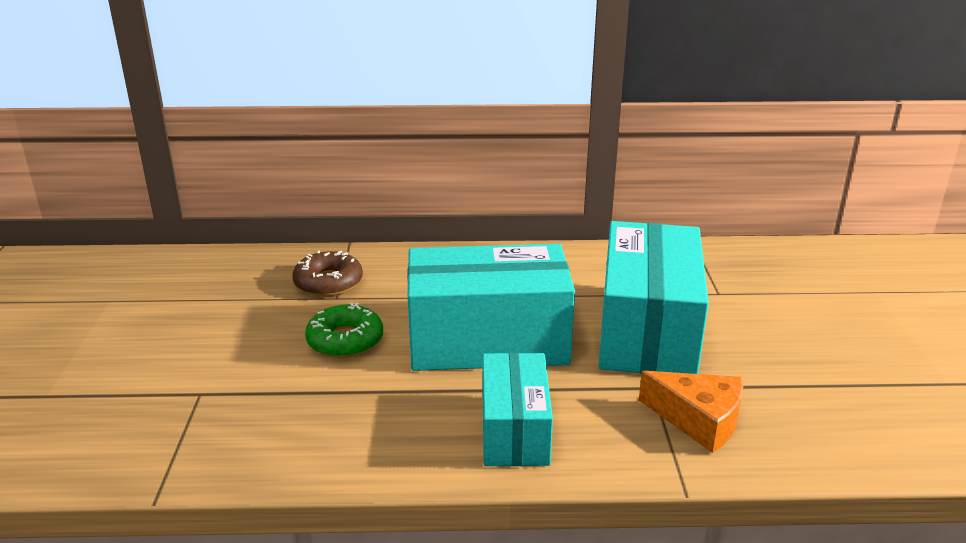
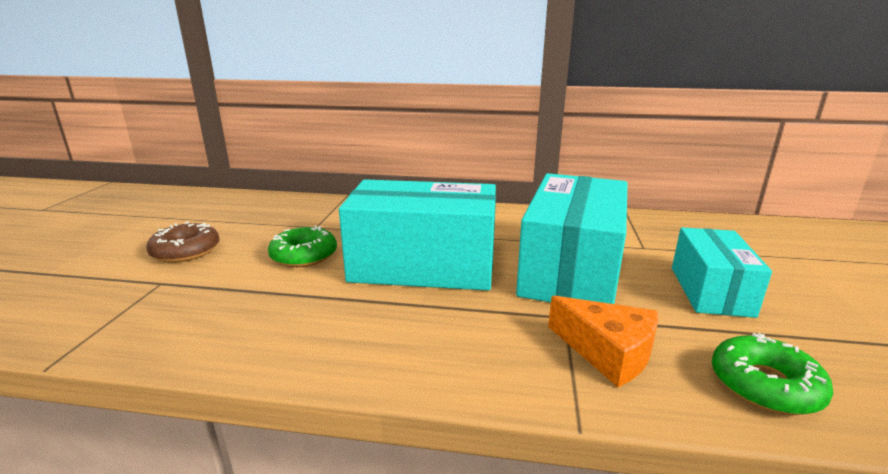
camera: 10 degrees right, 5 degrees down
(328, 283) = (316, 217): brown donut -> brown donut (186, 251)
(514, 430) = (415, 341): turquoise box -> turquoise box (710, 291)
(836, 436) = (765, 385): none -> green donut

